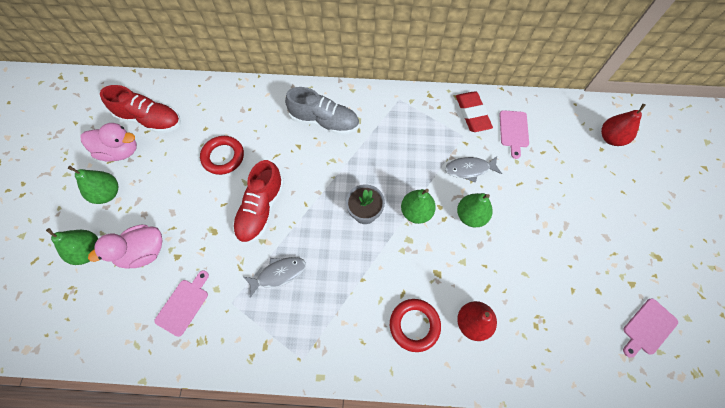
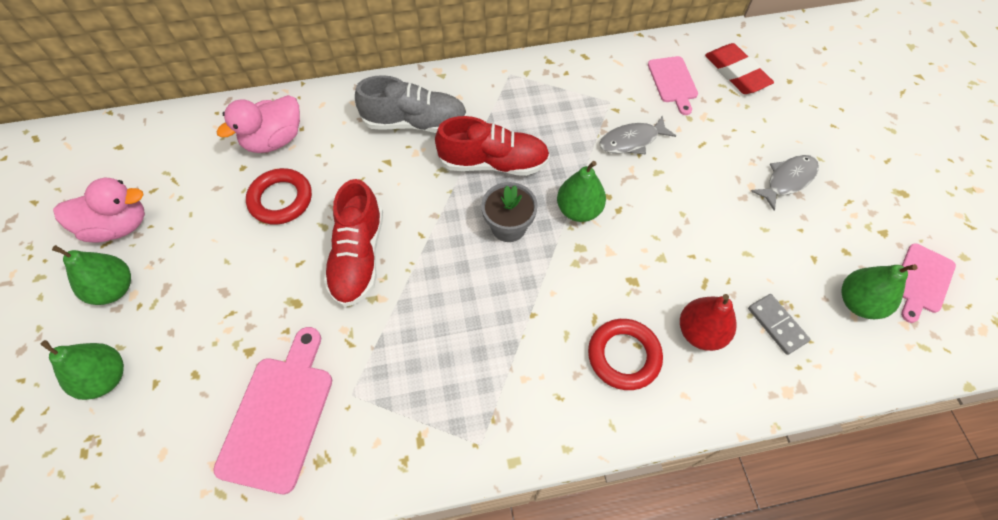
camera: 15 degrees left, 5 degrees down
(144, 252) = (195, 358): pink duck -> pink duck (274, 140)
(150, 120) = (154, 173): red shoe -> red shoe (493, 163)
(184, 304) = (279, 415): pink cutting board -> pink cutting board, size x1.62
(278, 274) = (410, 337): grey fish -> grey fish (787, 180)
(470, 216) = (652, 198): green pear -> green pear (858, 302)
(472, 114) = (613, 72): red eraser -> red eraser (736, 73)
(528, 332) = (776, 325): none -> grey domino
(611, 138) = (796, 65): red pear -> none

